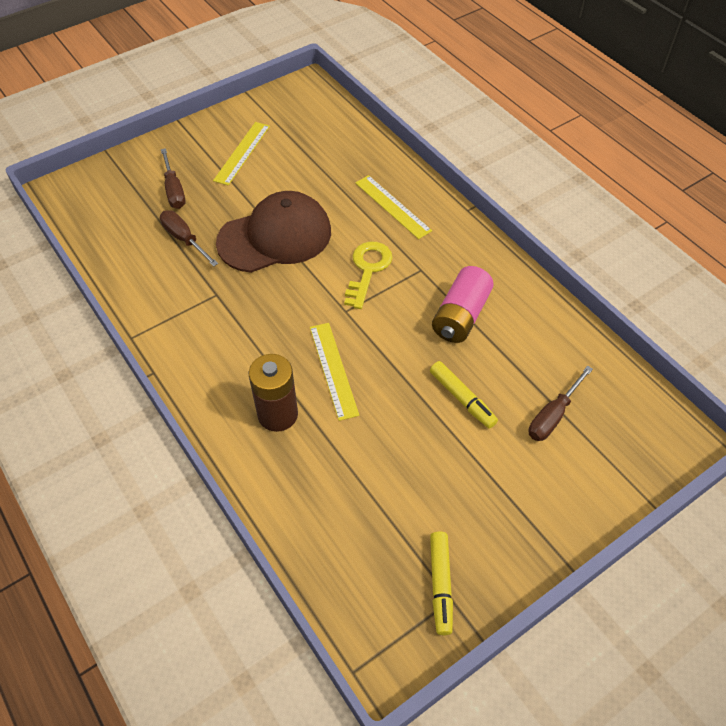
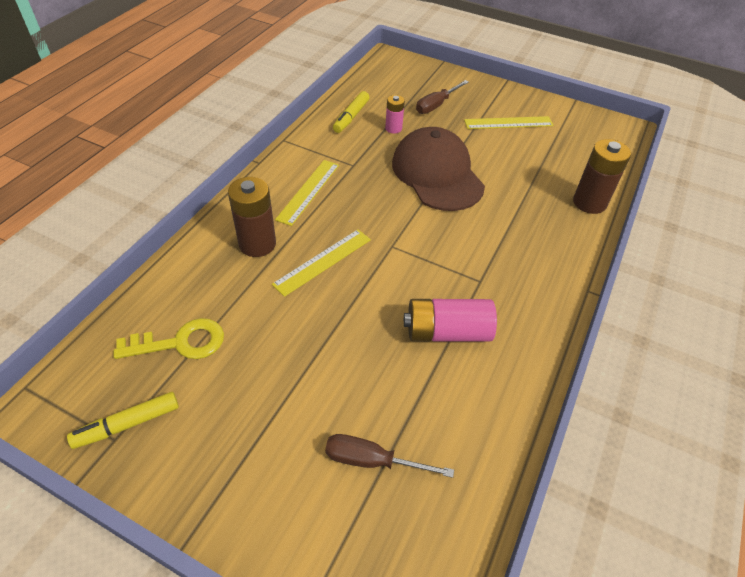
camera: 60 degrees right, 5 degrees down
(184, 239) = (393, 128): brown screwdriver -> pink battery
(275, 237) = (437, 174): brown cap -> brown cap turned 150 degrees counterclockwise
(368, 269) = (449, 243): yellow key -> yellow key (180, 342)
(379, 157) = (589, 202): none -> brown battery
(392, 206) = (538, 233): yellow ruler -> yellow ruler (308, 191)
(462, 399) = (346, 368): yellow marker -> yellow marker (351, 117)

